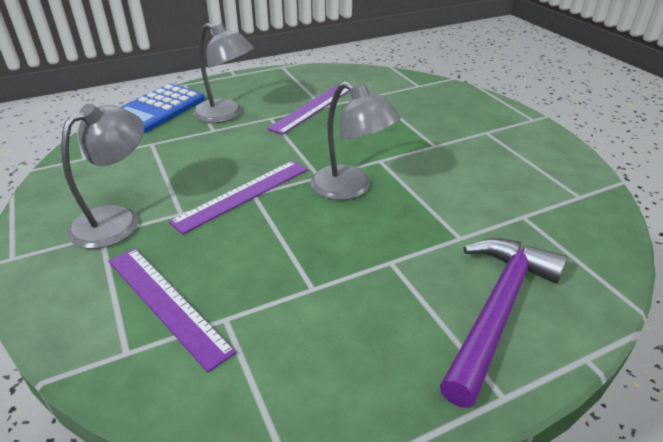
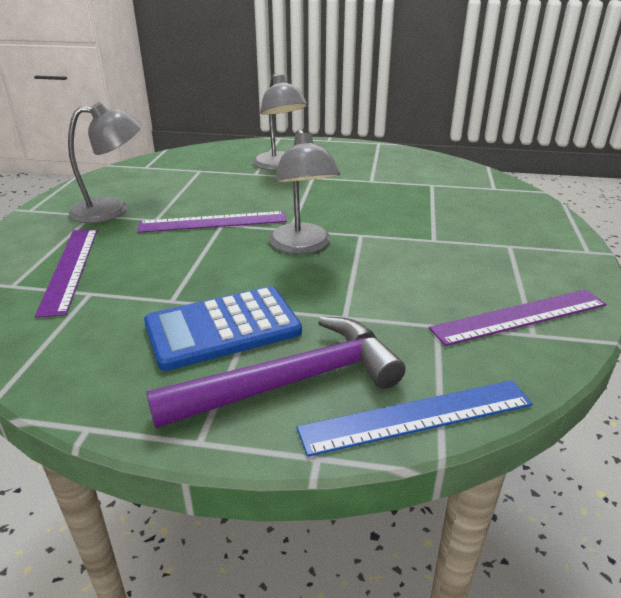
camera: 35 degrees right, 5 degrees down
(158, 109) = (235, 149): blue calculator -> blue calculator (222, 328)
(312, 108) = (358, 179): purple ruler -> purple ruler (519, 316)
(597, 292) = (417, 416): none -> blue ruler

